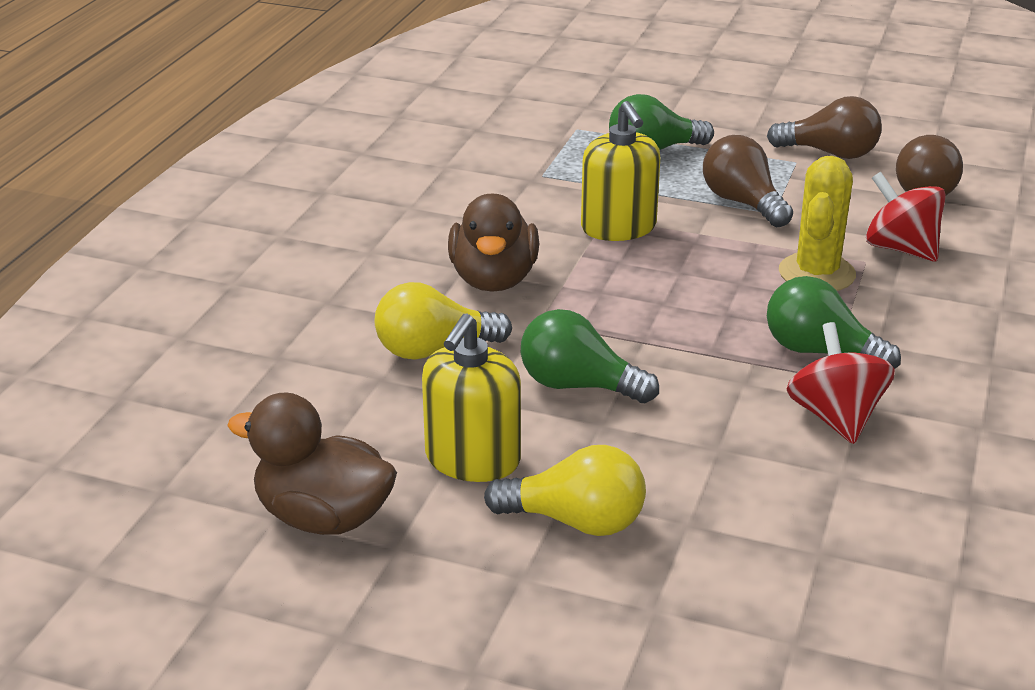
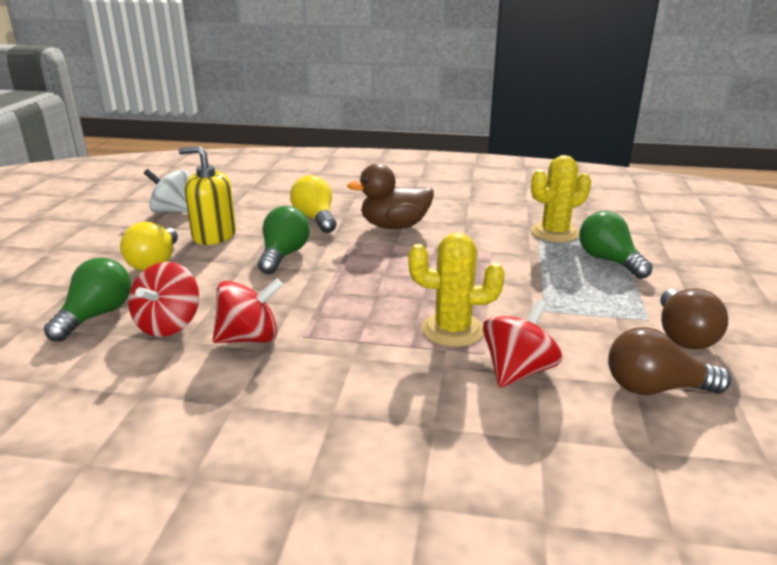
camera: 80 degrees right, 5 degrees down
(323, 518) = (174, 211): brown duck -> white spinning top
(558, 166) = (554, 233): none -> yellow cactus
(618, 227) = (480, 255): yellow soap dispenser -> none
(743, 203) = (550, 297): brown light bulb -> none
(797, 490) = (169, 325): none -> red spinning top
(820, 352) = (335, 332): green light bulb -> green light bulb (96, 316)

